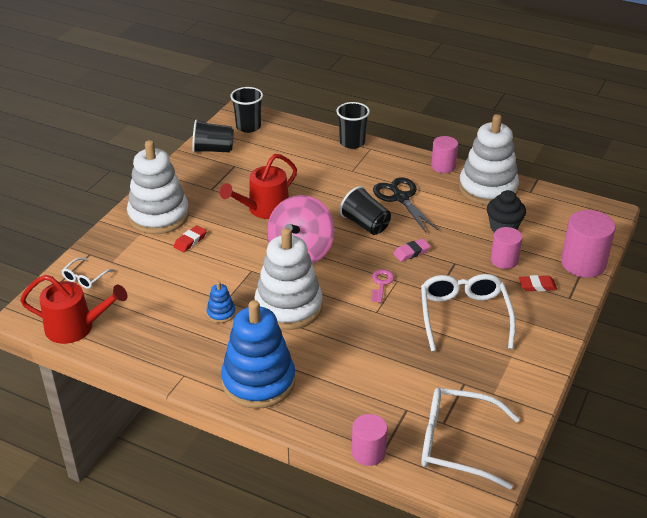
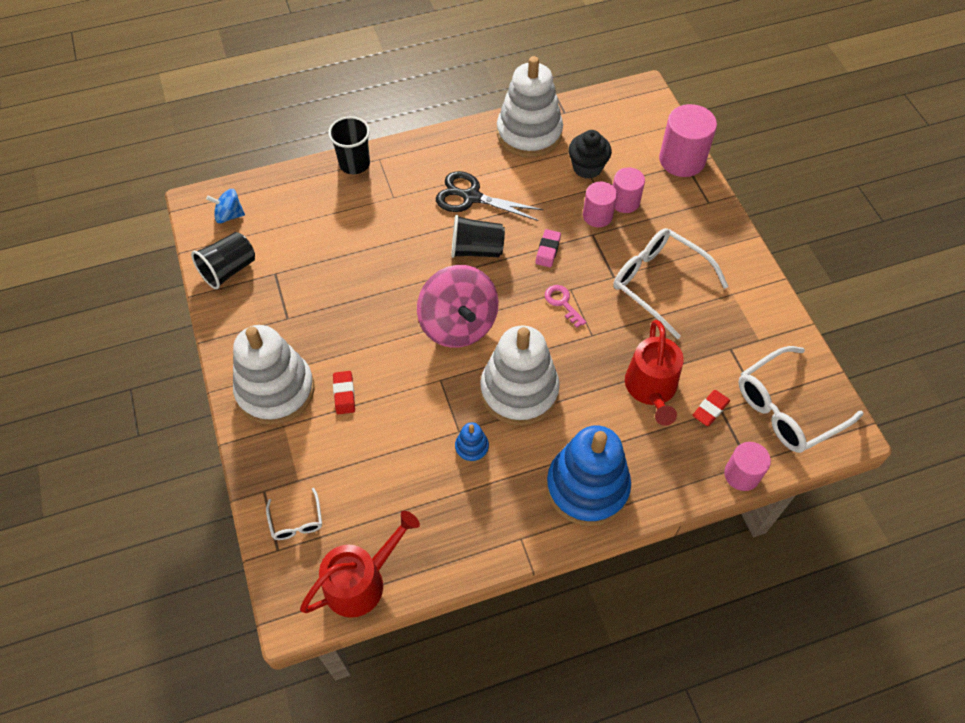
camera: 45 degrees left, 20 degrees up
(248, 127) = (229, 215): black cup -> blue spinning top
(264, 209) = (367, 302): red watering can -> red watering can (651, 388)
(443, 166) = (465, 134): pink cylinder -> pink cylinder (597, 216)
(537, 286) = (675, 209): red eraser -> red eraser (710, 409)

